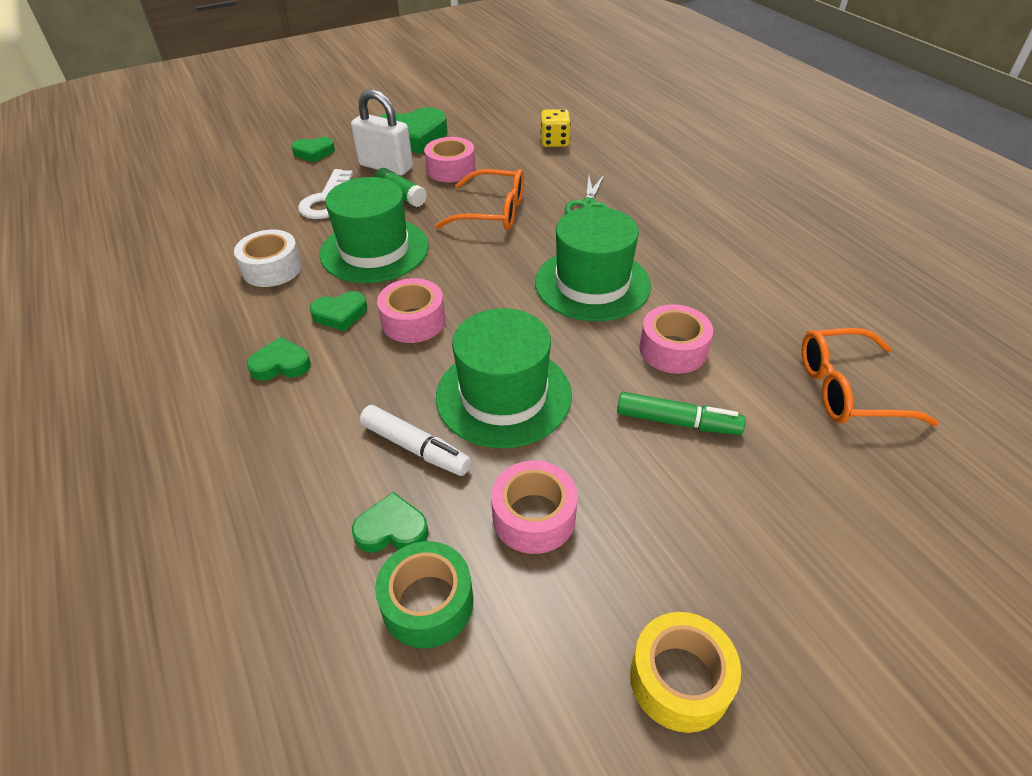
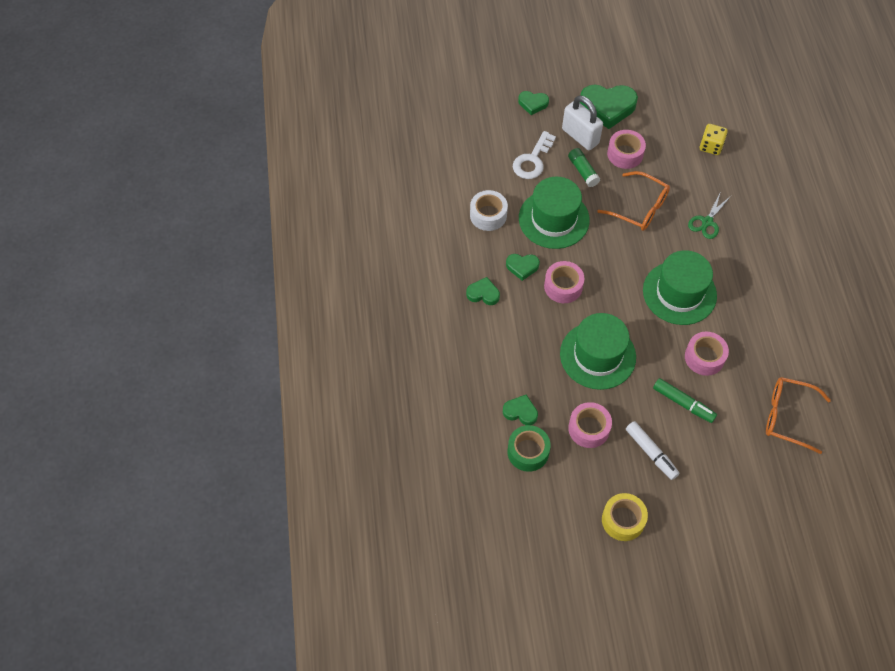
camera: 20 degrees right, 15 degrees up
(416, 448) = (543, 371): white marker -> white marker (651, 453)

